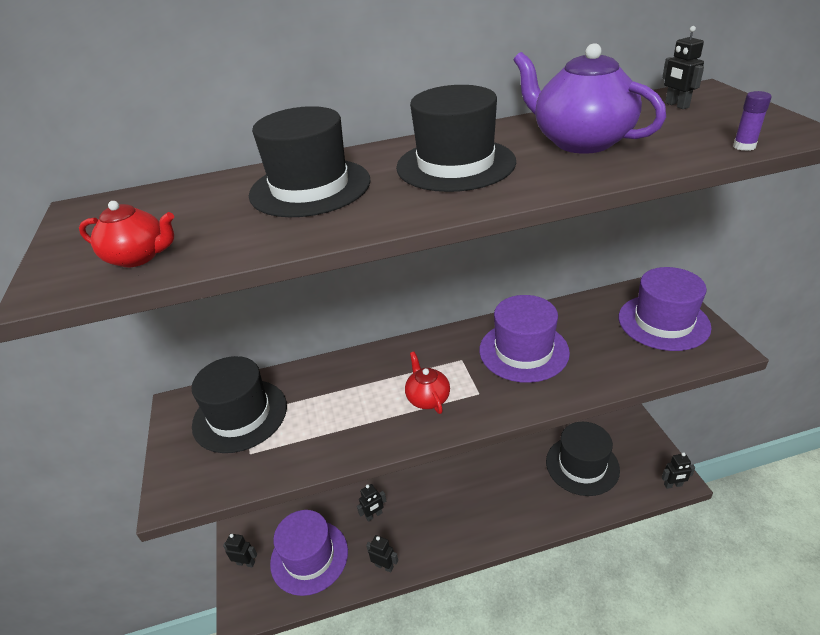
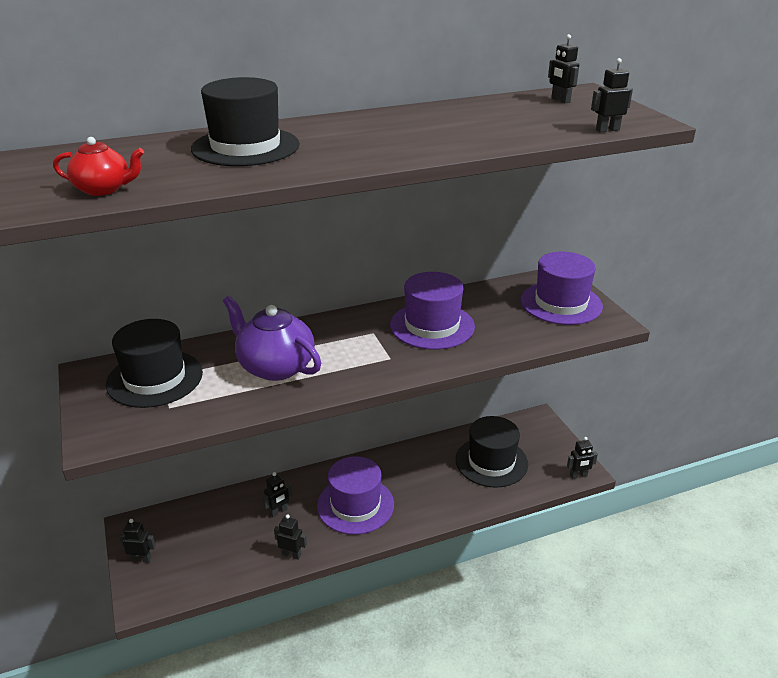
camera: 10 degrees left, 5 degrees down
(309, 556) = (211, 550): purple hat -> purple hat (355, 505)
(427, 398) = (341, 362): red teapot -> none
(455, 164) = (372, 135): black hat -> none
(580, 141) = (478, 122): purple teapot -> purple teapot (275, 367)
(744, 146) = (607, 130): purple glue stick -> black robot

